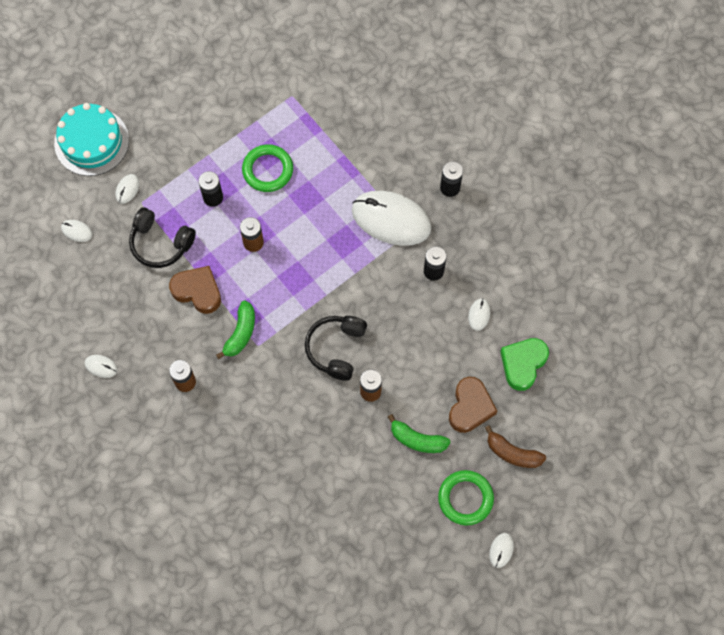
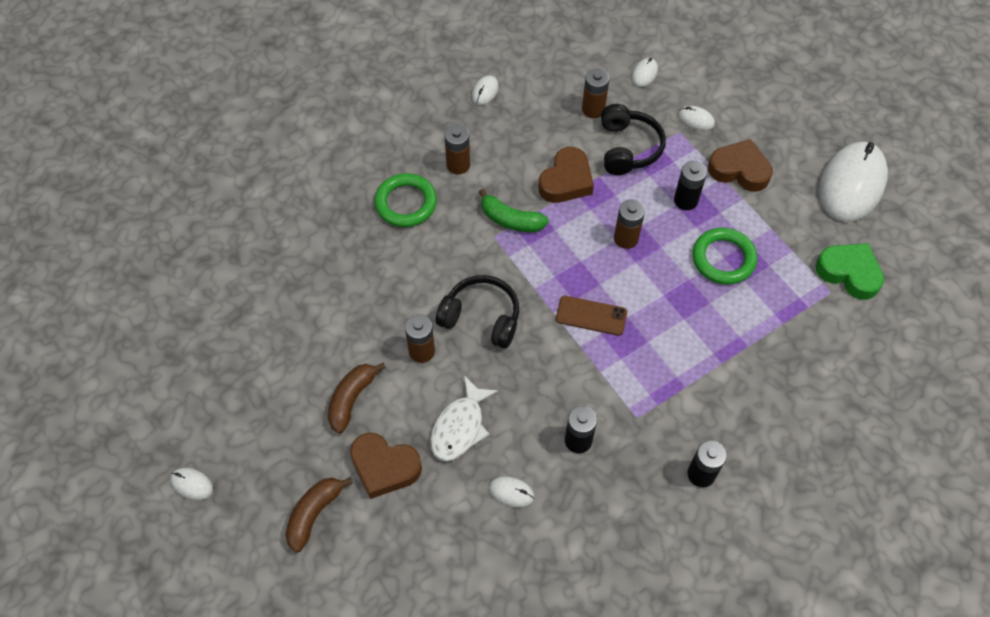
camera: 95 degrees right, 10 degrees down
(91, 142) = (755, 88): turquoise cake -> none
(119, 273) = (593, 109): none -> brown battery
(160, 243) = (628, 148): black headphones -> black headphones turned 150 degrees clockwise
(180, 156) = (739, 170): none -> brown heart
(327, 266) = (591, 316): none -> brown phone
(391, 219) = (654, 394): white mouse -> white mouse (851, 184)
(417, 439) = (352, 399): green banana -> brown banana
(431, 356) = (460, 427): none -> white fish
(465, 498) = (266, 448): green ring -> green ring (406, 203)
(523, 364) = (435, 543): green heart -> green heart (849, 273)

